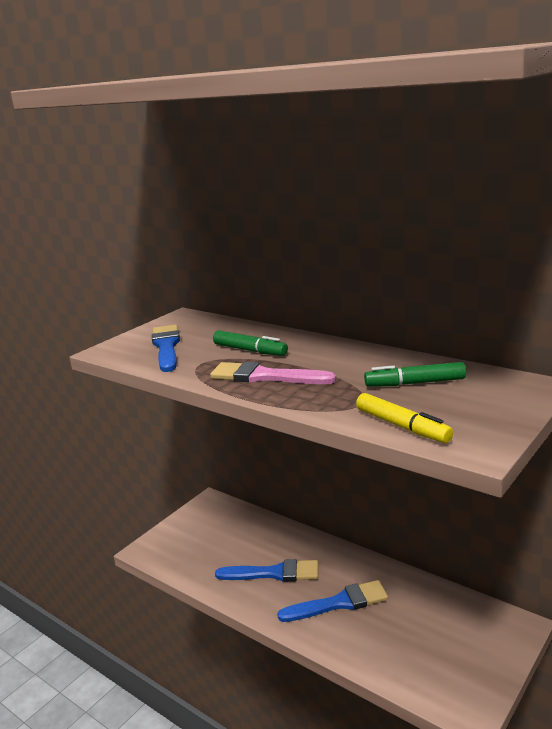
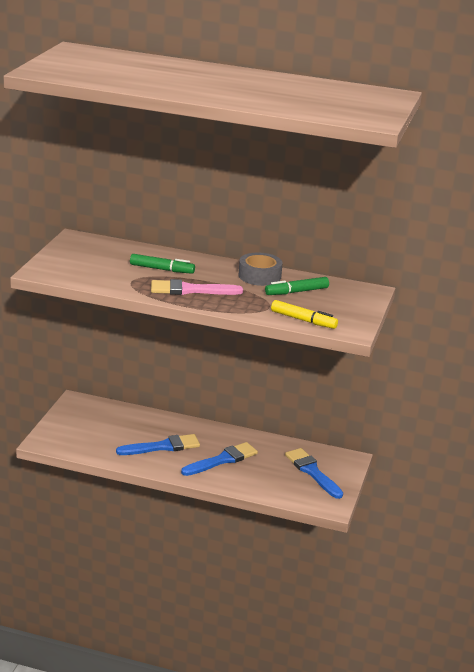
camera: 25 degrees left, 5 degrees up
(166, 347) = (90, 267): blue brush -> blue brush (312, 472)
(373, 360) = (259, 276): none -> grey tape

